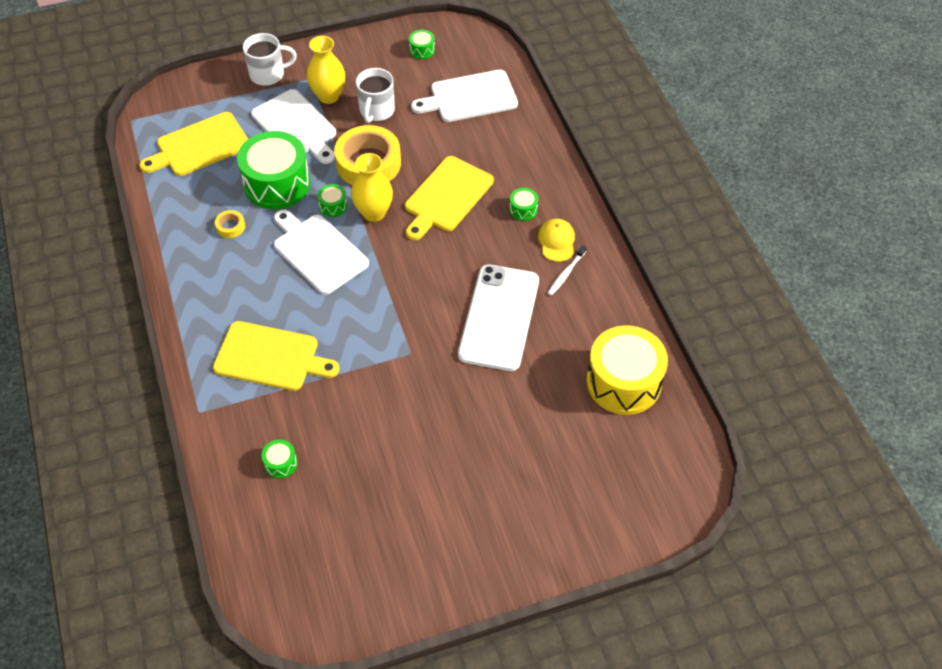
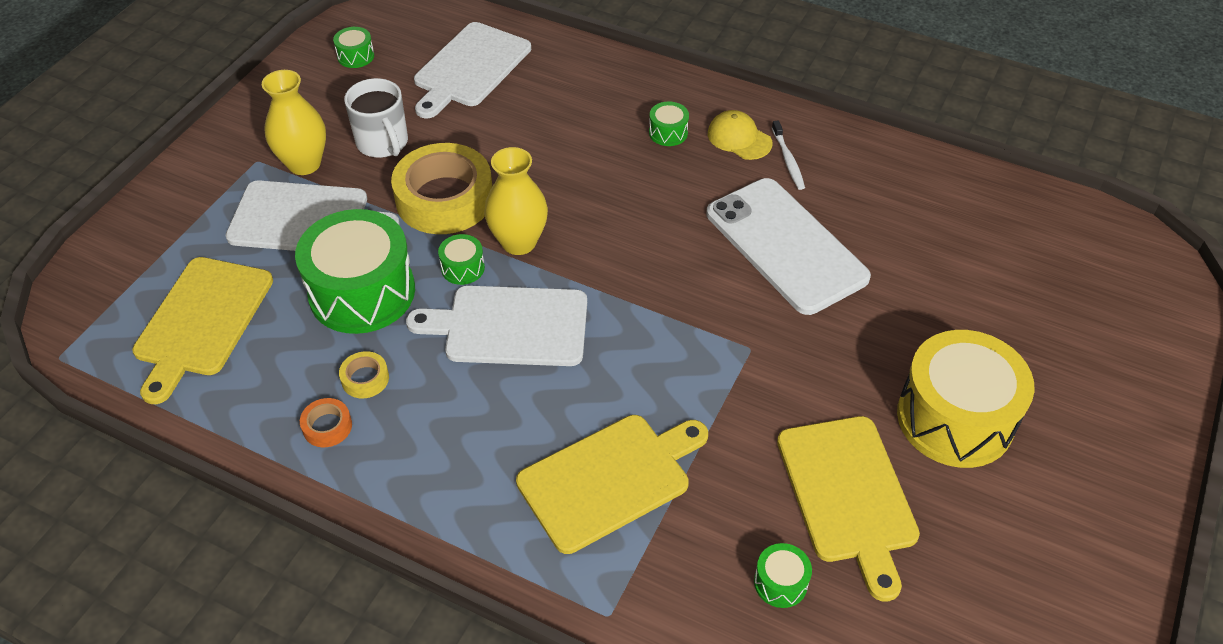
camera: 45 degrees left, 5 degrees down
(192, 236) = (327, 426): none -> orange tape
(268, 74) = (194, 188): white mug -> none
(446, 197) = (575, 173): yellow cutting board -> yellow cutting board (848, 495)
(623, 382) = (971, 214): yellow drum -> yellow drum (955, 418)

